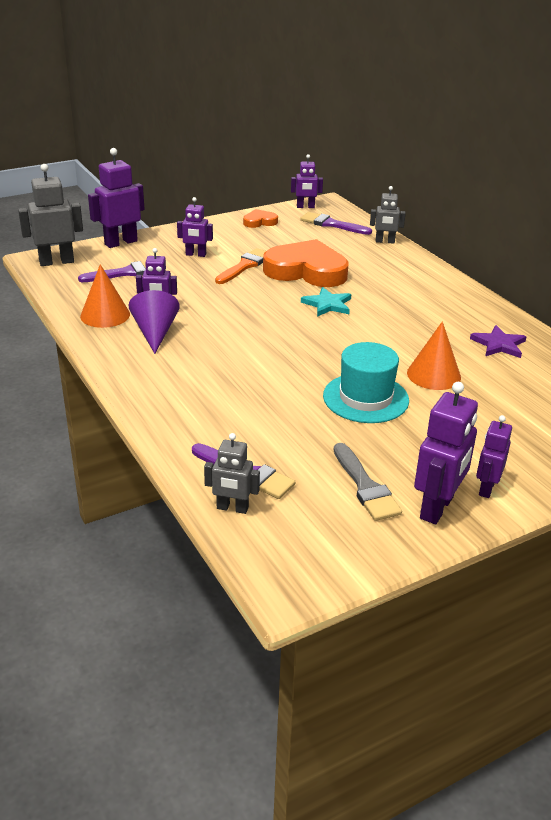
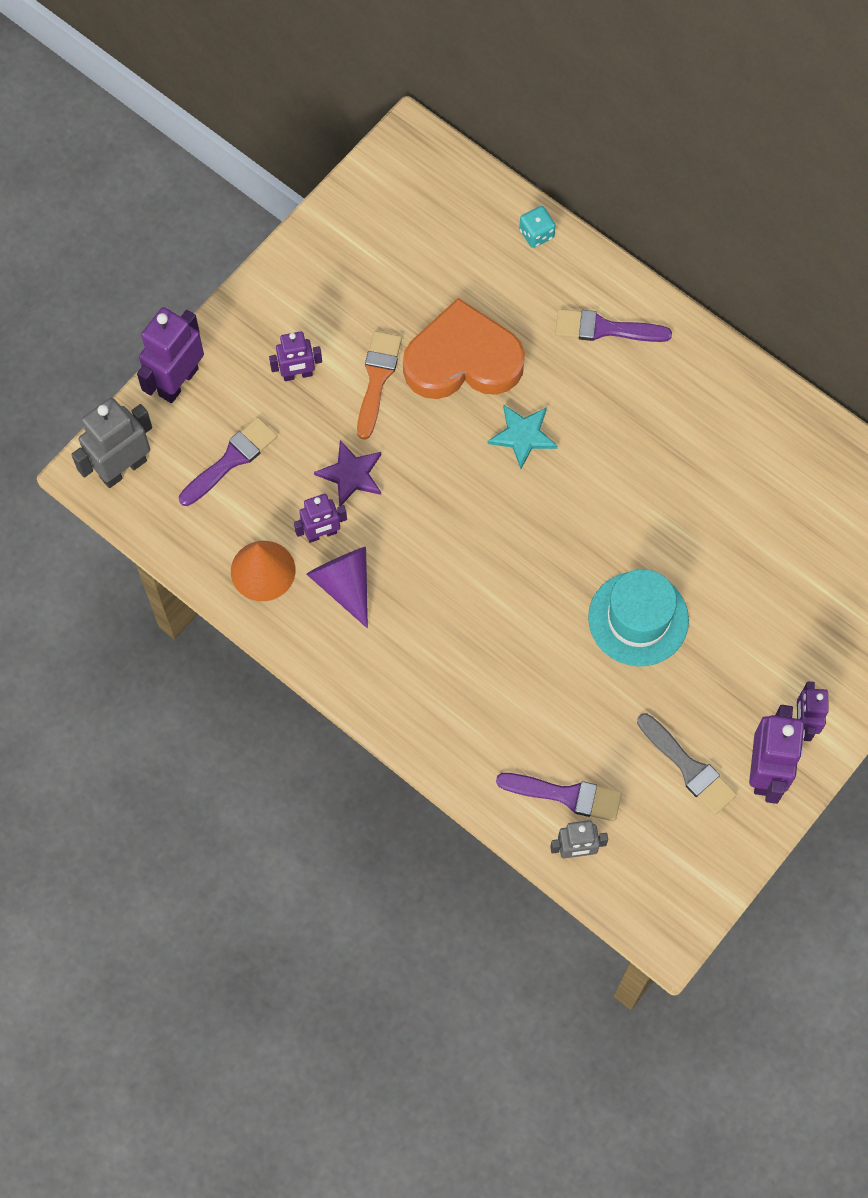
camera: 20 degrees left, 35 degrees up
(259, 222) = (340, 242): orange heart -> none
(305, 207) = (385, 167): purple robot -> none
(332, 224) = (445, 209): purple brush -> purple brush (605, 329)
(385, 241) = (536, 234): grey robot -> turquoise dice
(433, 375) = (697, 543): orange cone -> none
(499, 344) = (753, 448): purple star -> purple star (351, 474)

